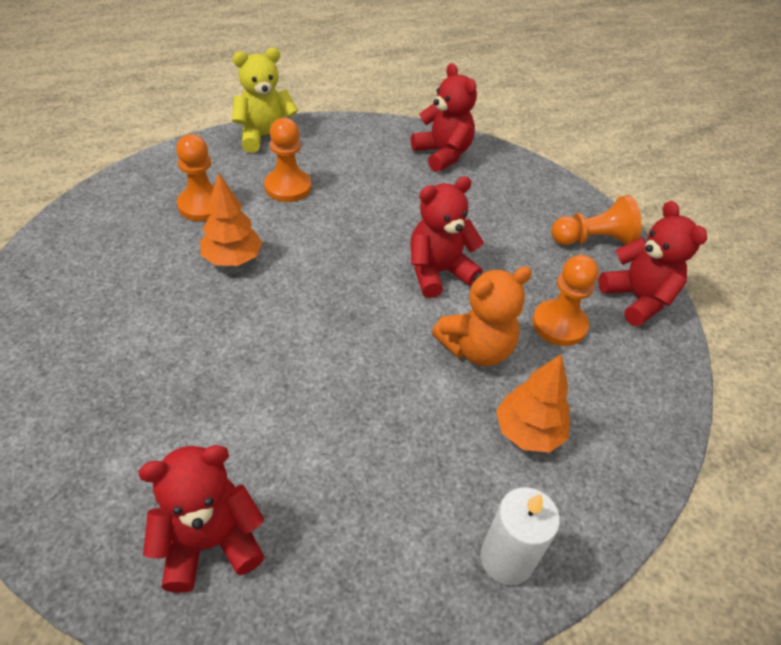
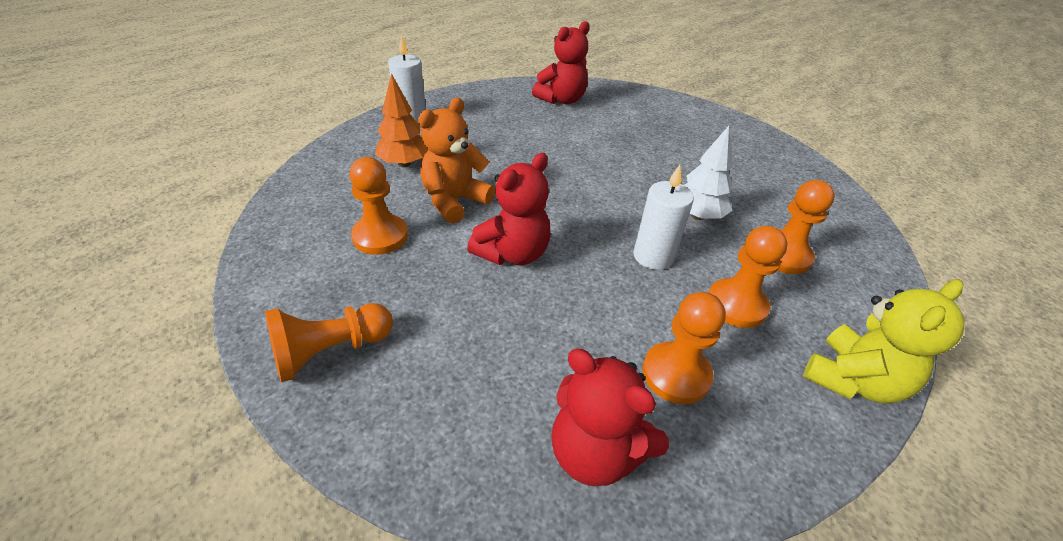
camera: 160 degrees right, 5 degrees down
(233, 259) = (697, 215): orange tree -> white tree
(316, 235) = (653, 256): none -> white candle
(370, 168) = (676, 374): none -> orange pawn
(637, 299) = (287, 283): red teddy bear -> none

